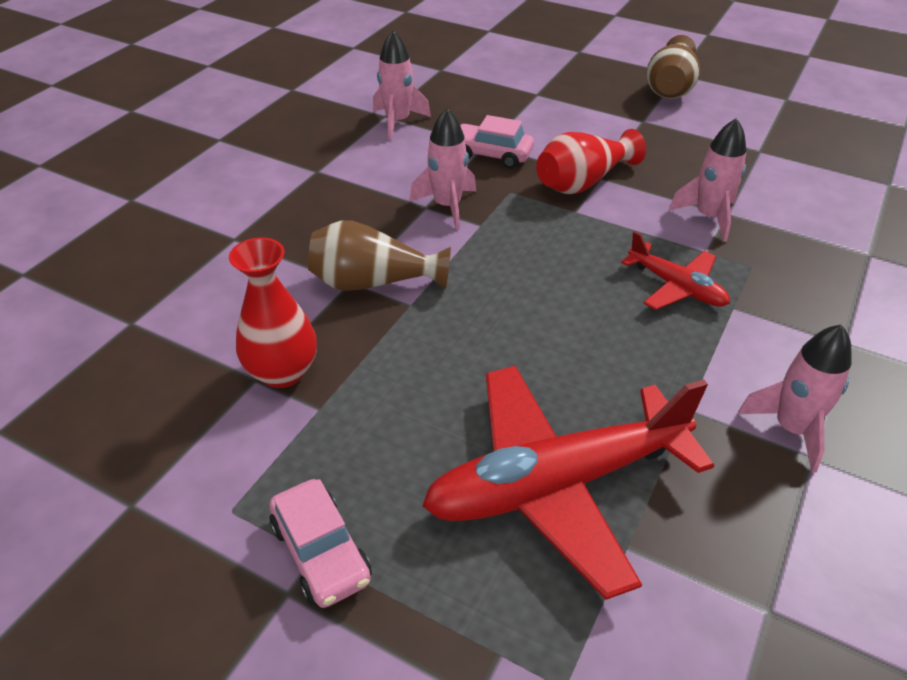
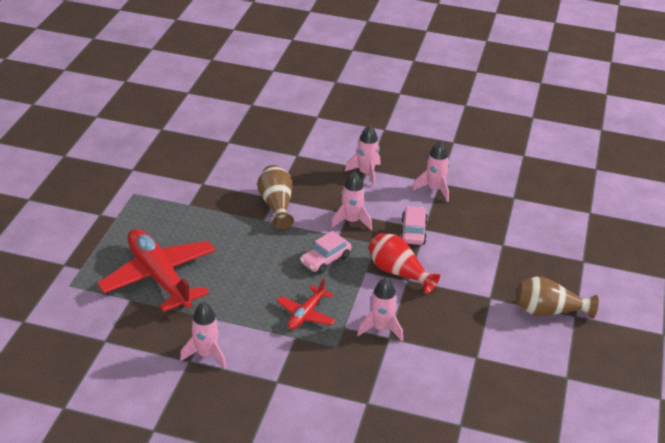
camera: 75 degrees right, 5 degrees down
(282, 372) = (208, 190): red vase -> none
(321, 552) = (117, 219): pink car -> pink car (325, 260)
(328, 174) = (366, 173): none -> pink rocket

